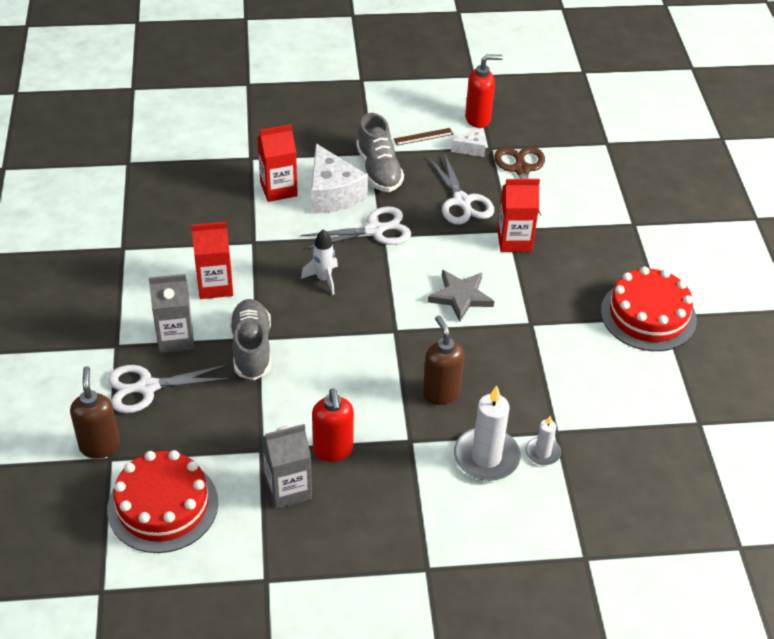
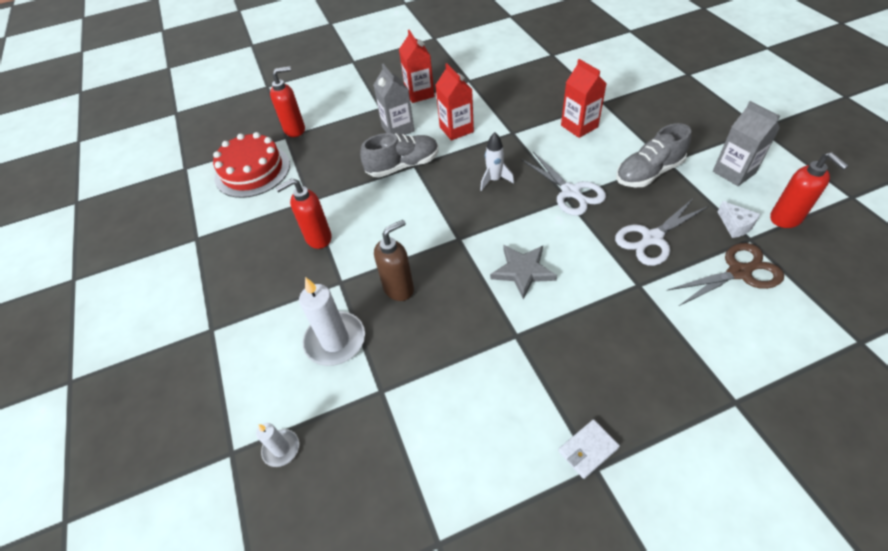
camera: 80 degrees right, 5 degrees up
(100, 446) = (295, 130): brown soap dispenser -> red soap dispenser
(146, 387) = (349, 131): white scissors -> none
(288, 489) = (276, 225): grey carton -> grey carton (734, 172)
(332, 194) = (596, 155): white cheese -> none
(423, 136) = (720, 187): brown ruler -> none
(514, 241) = (625, 293): red carton -> red carton (419, 94)
(542, 452) = (351, 385): white candle -> white candle (281, 449)
(648, 315) = (587, 449): red cake -> white wallet

